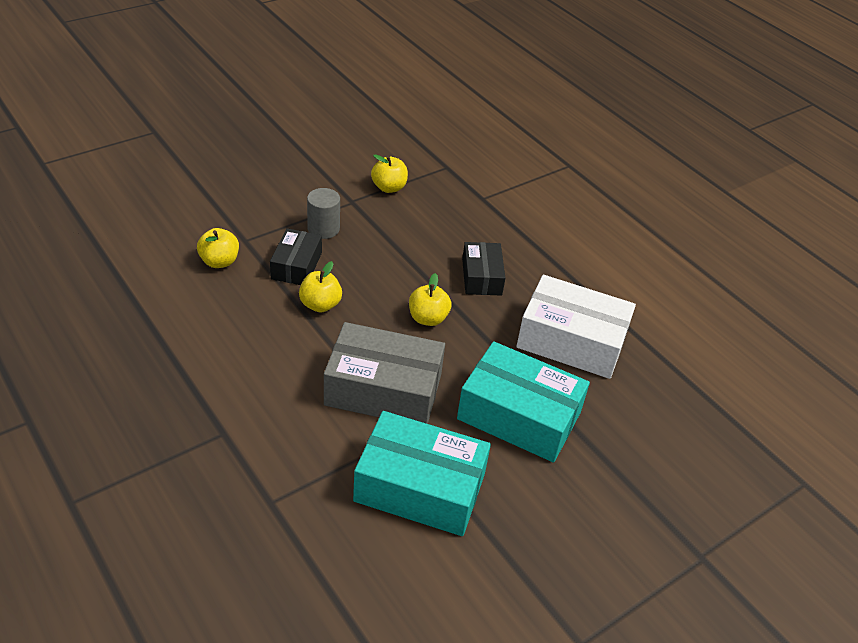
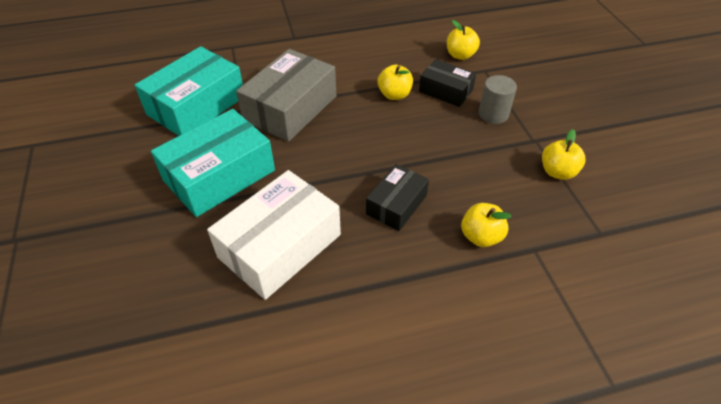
camera: 115 degrees right, 5 degrees up
(428, 318) = (354, 151): yellow apple -> yellow apple (481, 236)
(481, 277) = (396, 205): black box -> black box turned 75 degrees counterclockwise

